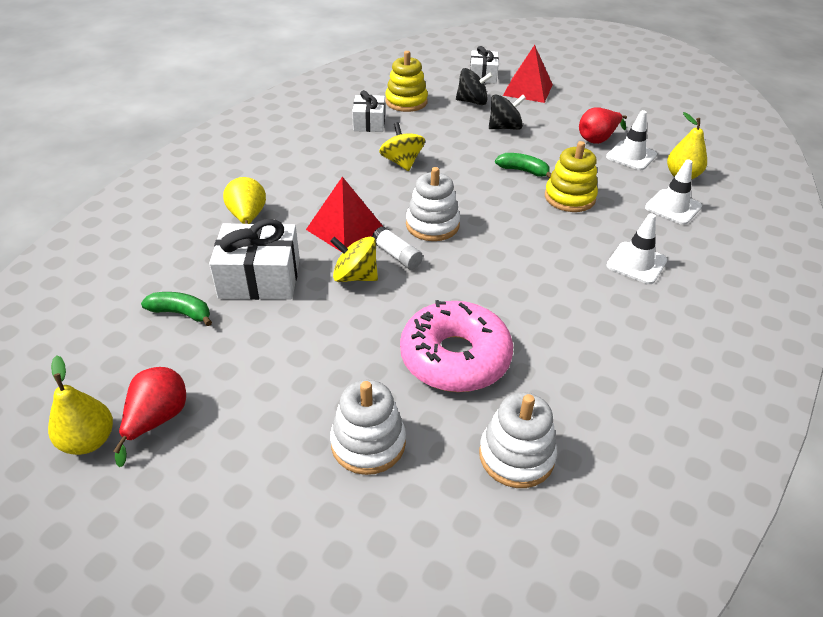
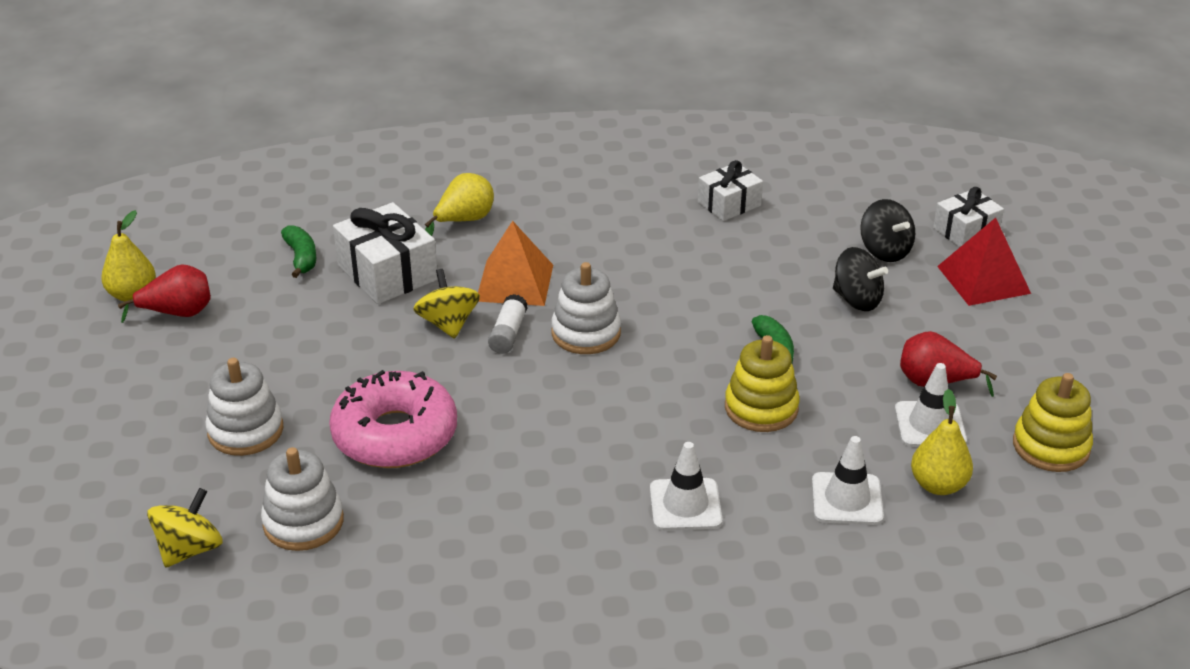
camera: 55 degrees right, 5 degrees down
(345, 229) = (514, 283): red pyramid -> orange pyramid
(402, 162) = (678, 262): yellow spinning top -> yellow spinning top (190, 549)
(406, 102) = (812, 206): yellow stacking toy -> yellow stacking toy (1051, 446)

